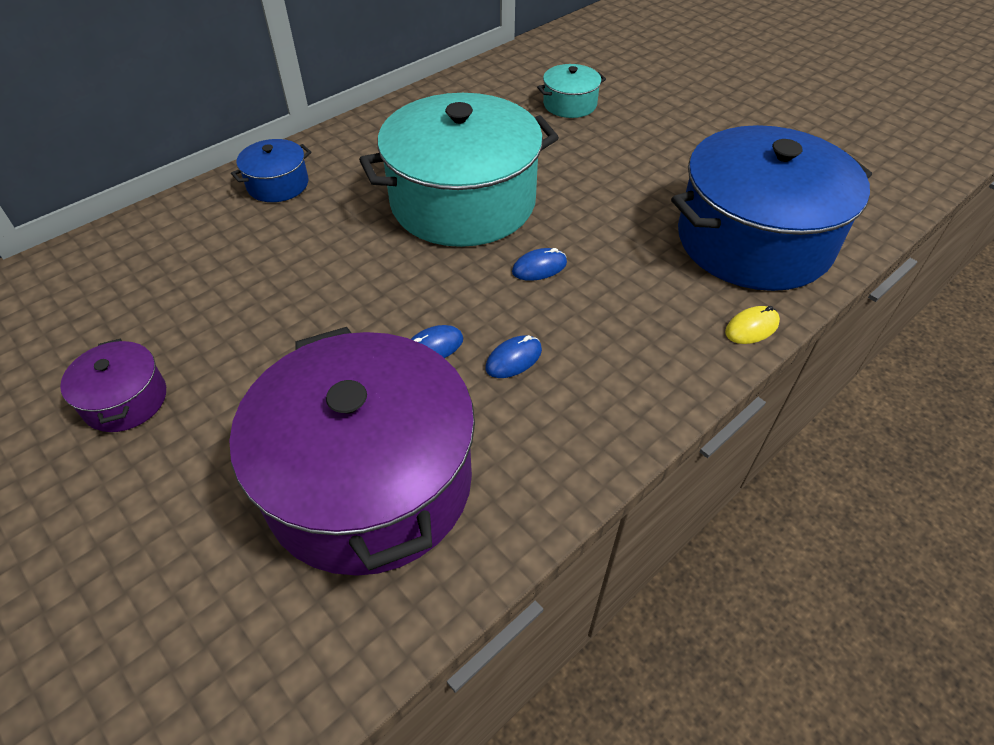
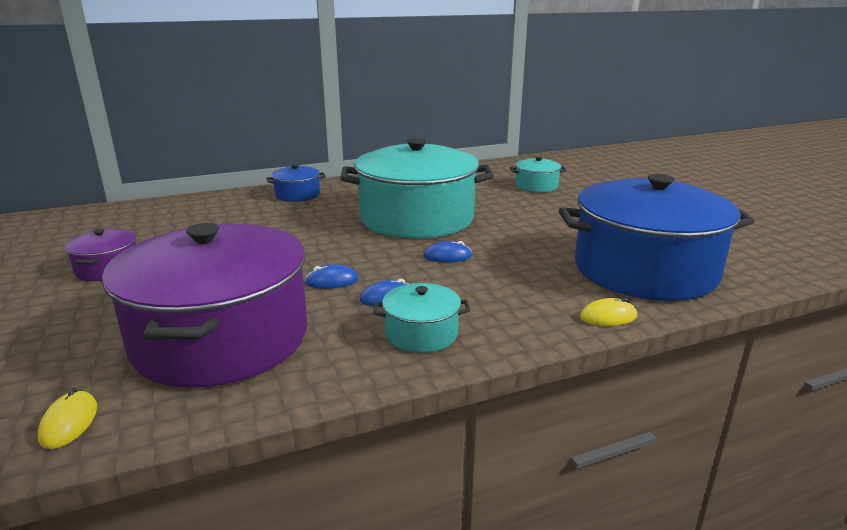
camera: 20 degrees right, 25 degrees down
(293, 664) = (69, 423): none -> yellow mouse
(583, 407) = (421, 333): none -> turquoise pot

